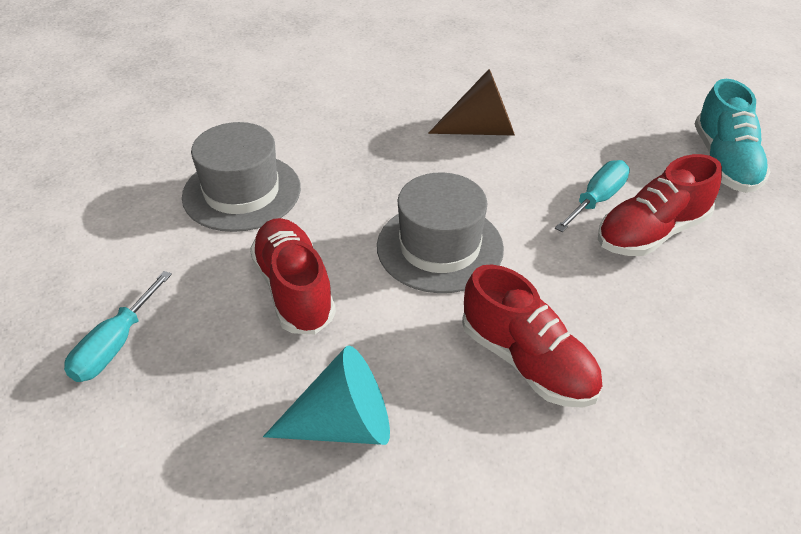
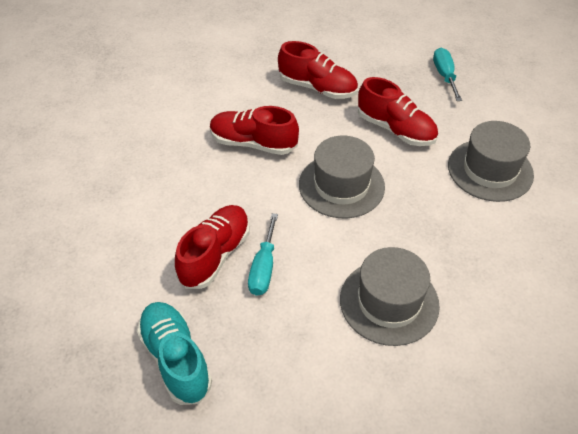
camera: 150 degrees right, 5 degrees up
(343, 424) = (317, 88): turquoise cone -> red shoe
(481, 130) = (389, 302): brown cone -> grey hat

